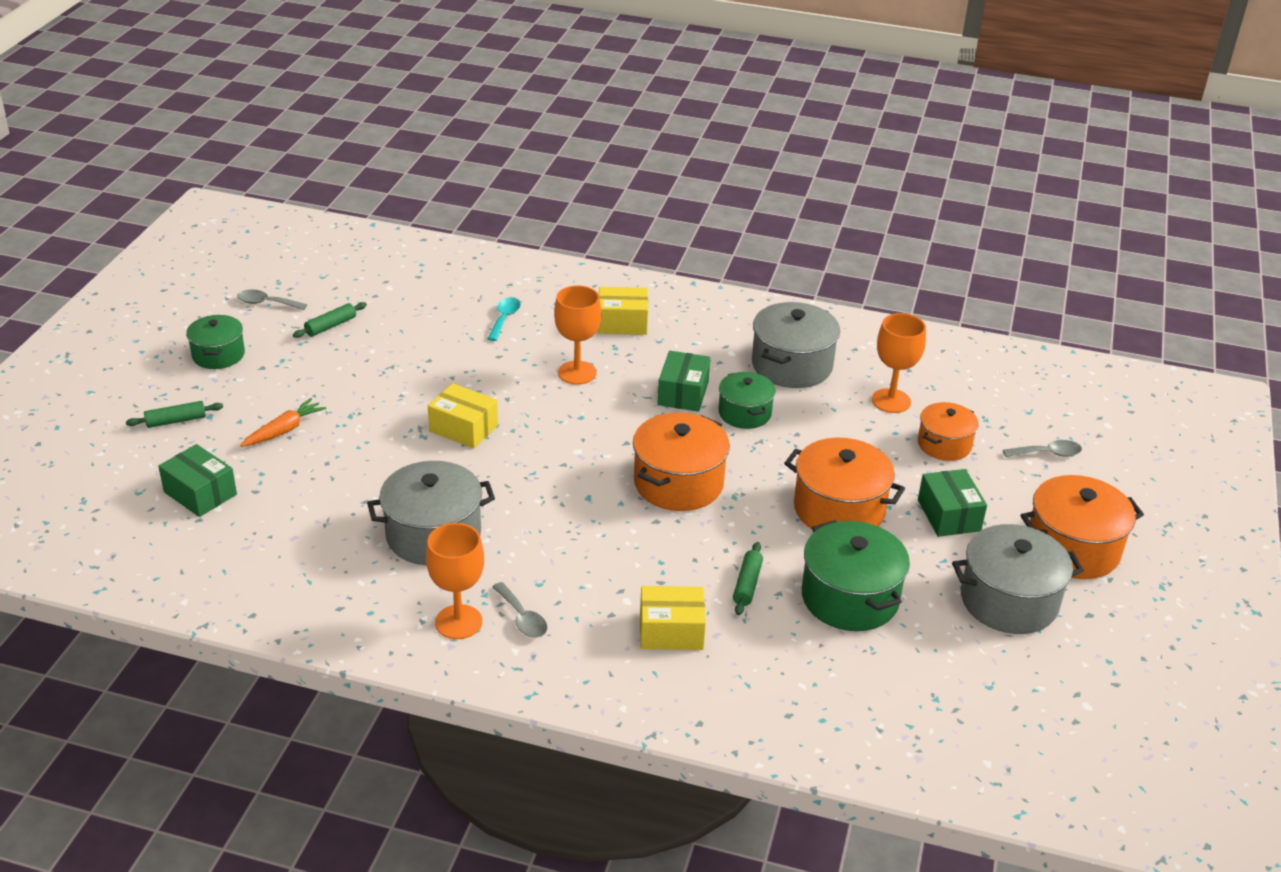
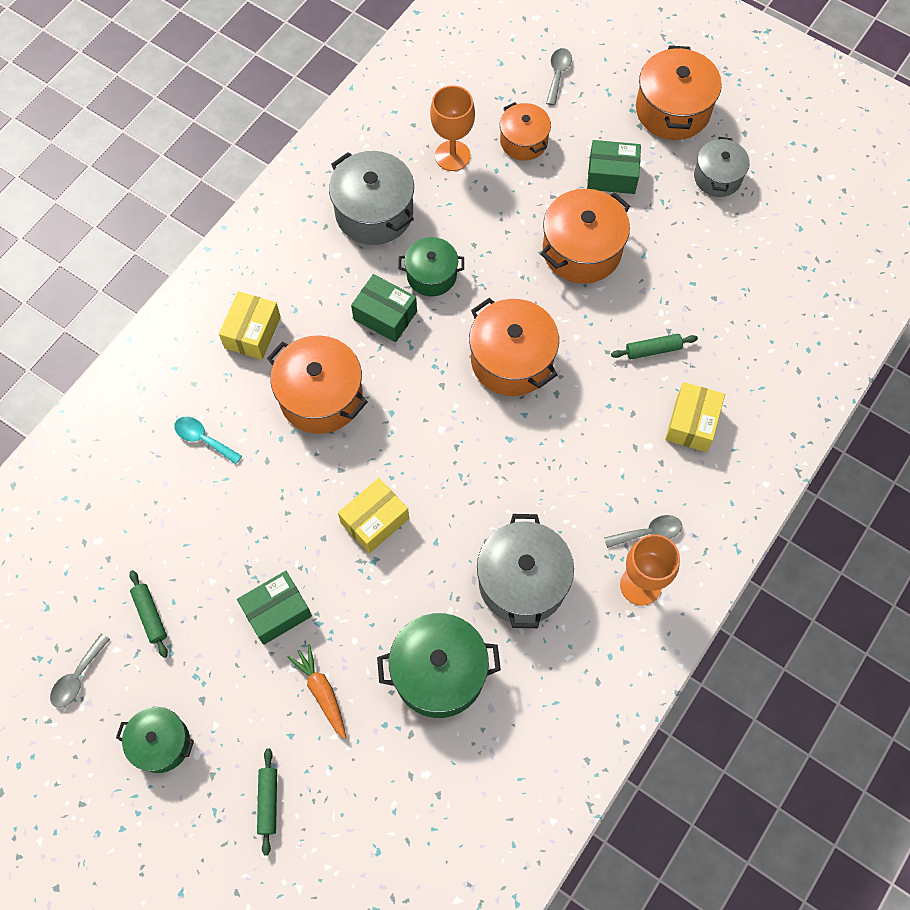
camera: 70 degrees left, 30 degrees up
(200, 493) = (398, 789): green box -> green box (277, 612)
(577, 373) = (321, 396): orange goblet -> orange pot
(747, 584) = (653, 350): green rolling pin -> green rolling pin turned 45 degrees counterclockwise
(849, 598) = (687, 282): green pot -> green pot (439, 672)
(1008, 601) = (717, 177): grey pot -> grey pot, size x0.63

